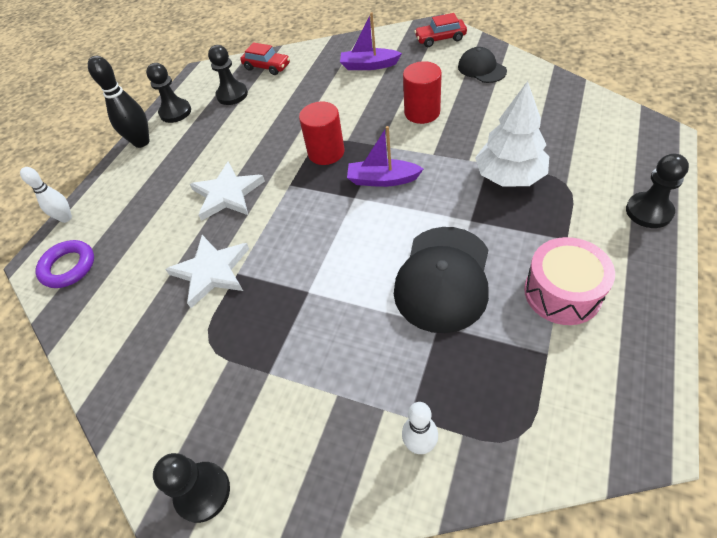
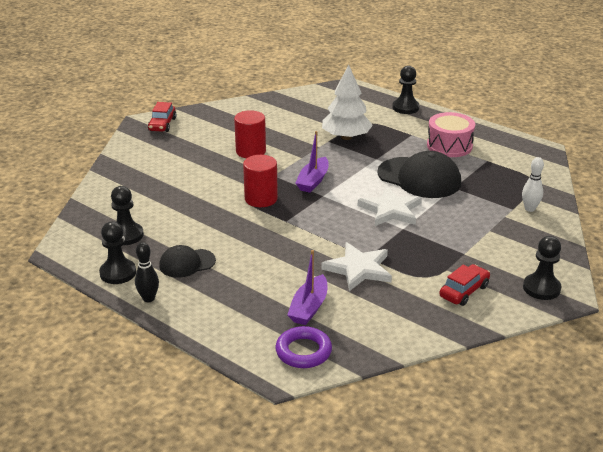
camera: 80 degrees left, 20 degrees down
(66, 218) = (230, 354): white bowling pin -> none
(141, 142) = (148, 298): black bowling pin -> black bowling pin, size x0.65
(227, 194) = (273, 252): white star -> white star (390, 210)
(267, 67) = (101, 210): red car -> red car (464, 291)
(369, 65) = (162, 160): purple boat -> purple boat (309, 308)
(481, 69) = (222, 119): black cap -> black cap (187, 263)

